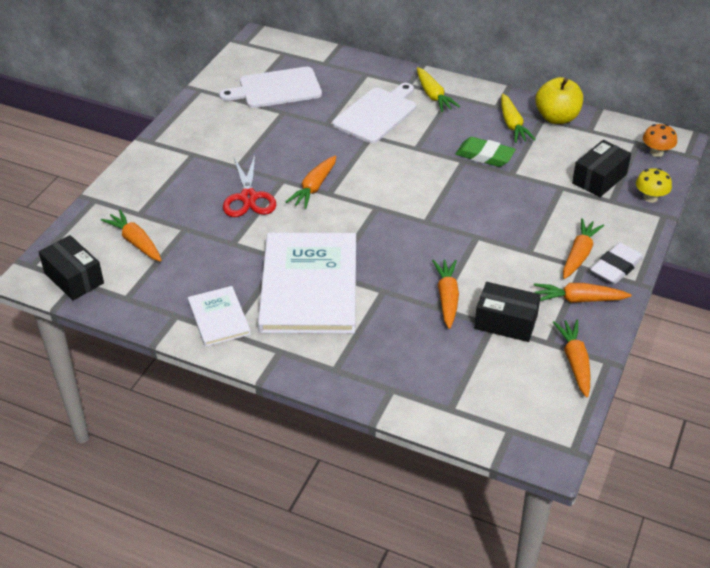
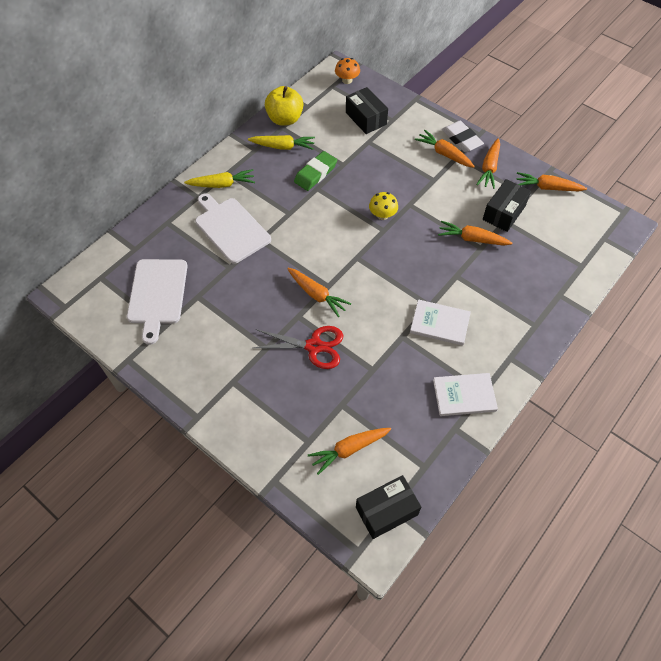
camera: 75 degrees left, 15 degrees up
(309, 286) = (439, 323): white book -> white book, size x0.49
(650, 197) = (395, 99): yellow mushroom -> yellow mushroom (382, 215)

